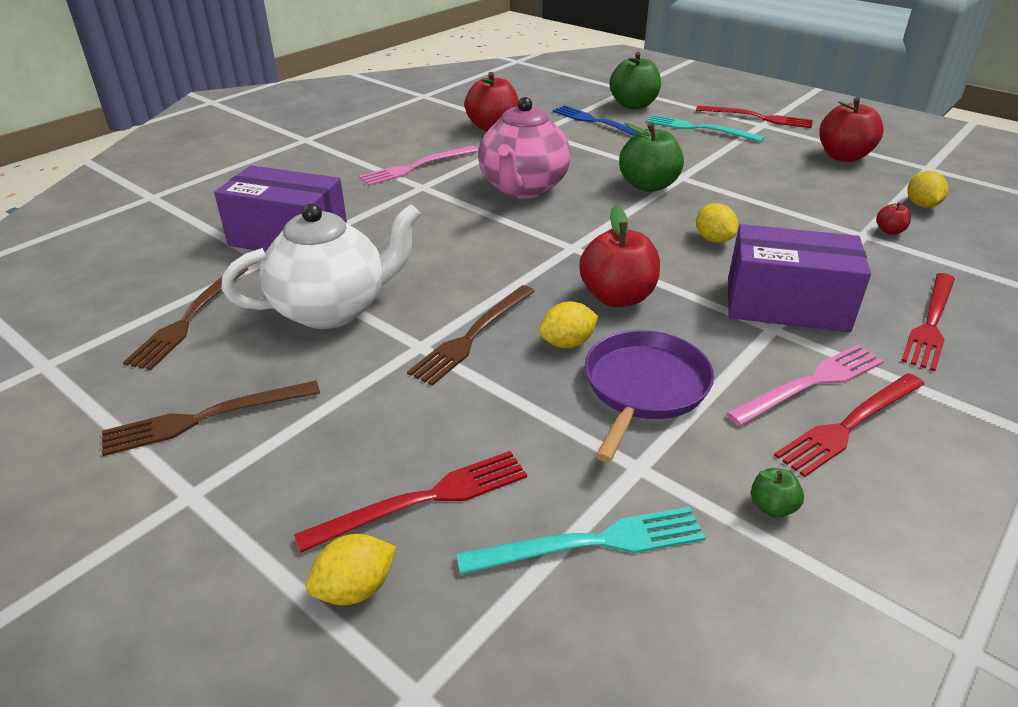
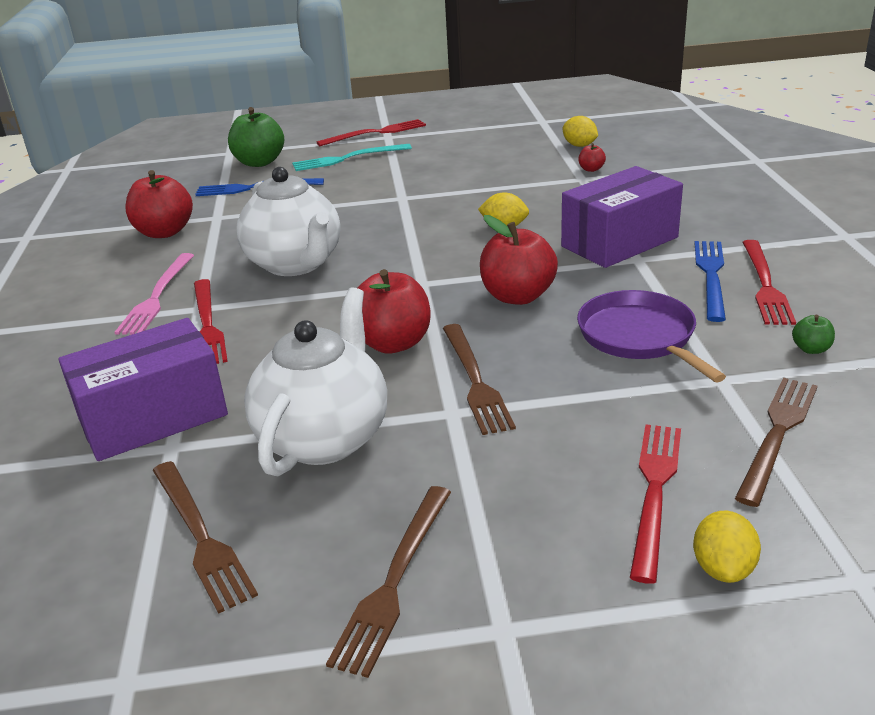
camera: 45 degrees left, 5 degrees down
(523, 188) = (296, 264): pink teapot -> white teapot
(567, 343) = (545, 343): yellow lemon -> none
(591, 543) = (777, 434): turquoise fork -> brown fork
(648, 185) = (390, 214): green apple -> none
(811, 383) = (711, 276): pink fork -> blue fork
(843, 156) = (481, 135): red apple -> red apple (393, 343)
(931, 323) = (702, 209): red fork -> red fork (207, 325)

